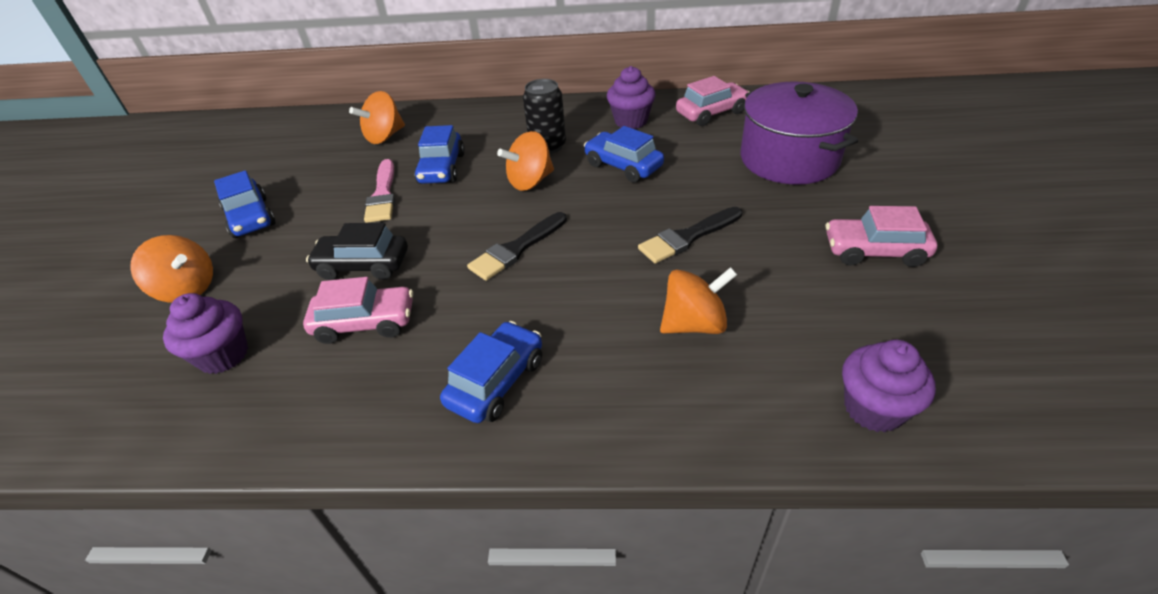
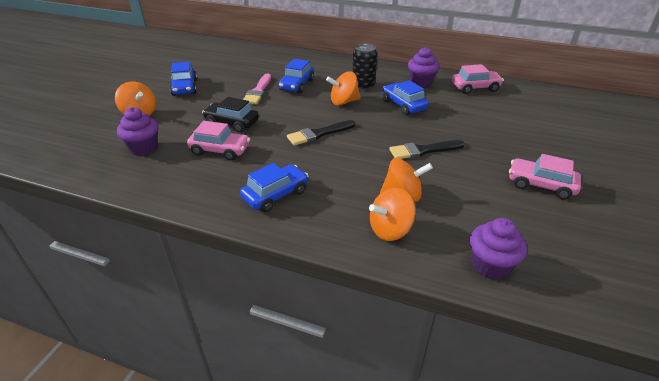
camera: 15 degrees right, 5 degrees down
(384, 137) = (273, 62): orange spinning top -> orange spinning top (390, 229)
(789, 159) = (512, 123): purple pot -> none

